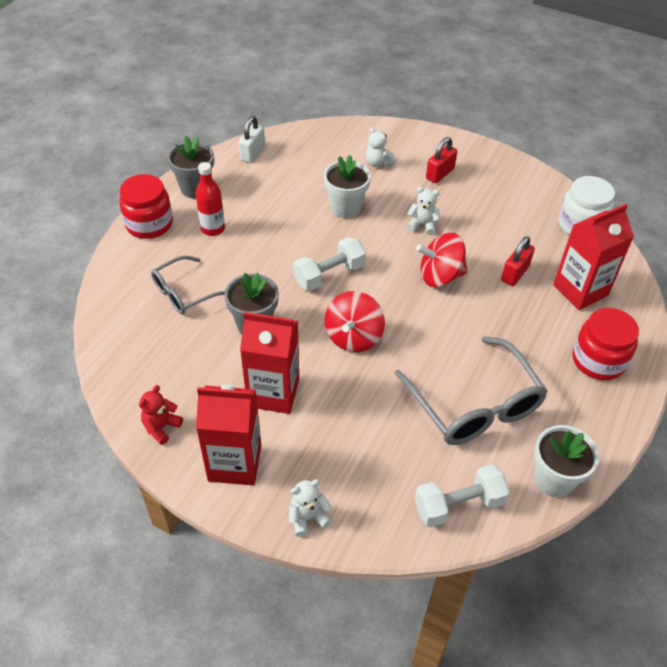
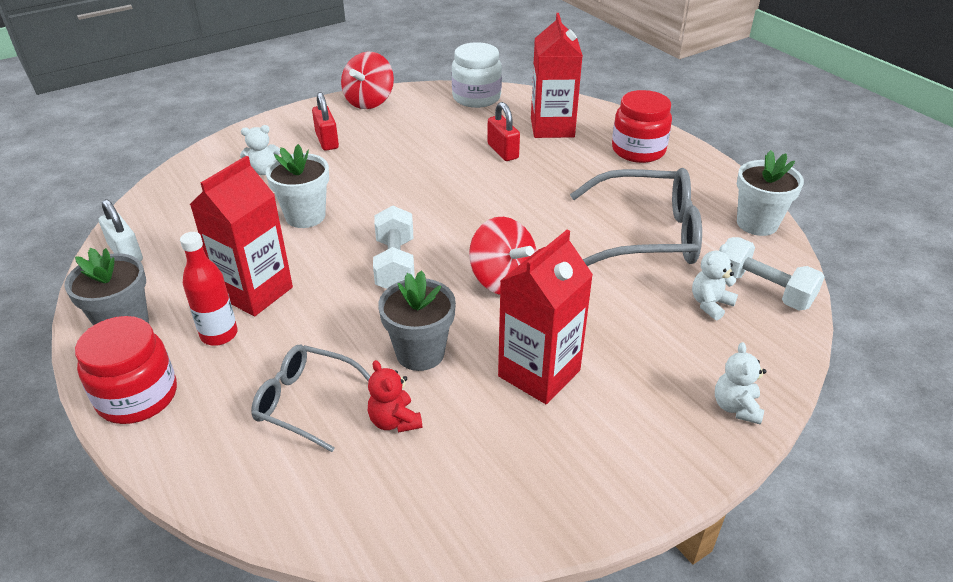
camera: 60 degrees left, 10 degrees down
(161, 427) = (527, 506): red teddy bear -> red teddy bear (394, 421)
(184, 292) = (306, 402): grey glasses -> grey glasses turned 120 degrees clockwise
(235, 463) = (627, 446): red carton -> red carton (255, 292)
(422, 225) = (386, 177): white teddy bear -> white teddy bear (710, 304)
(440, 276) = (466, 193): red spinning top -> red spinning top (369, 101)
(458, 505) = (762, 290): white dumbbell -> white dumbbell turned 60 degrees counterclockwise

